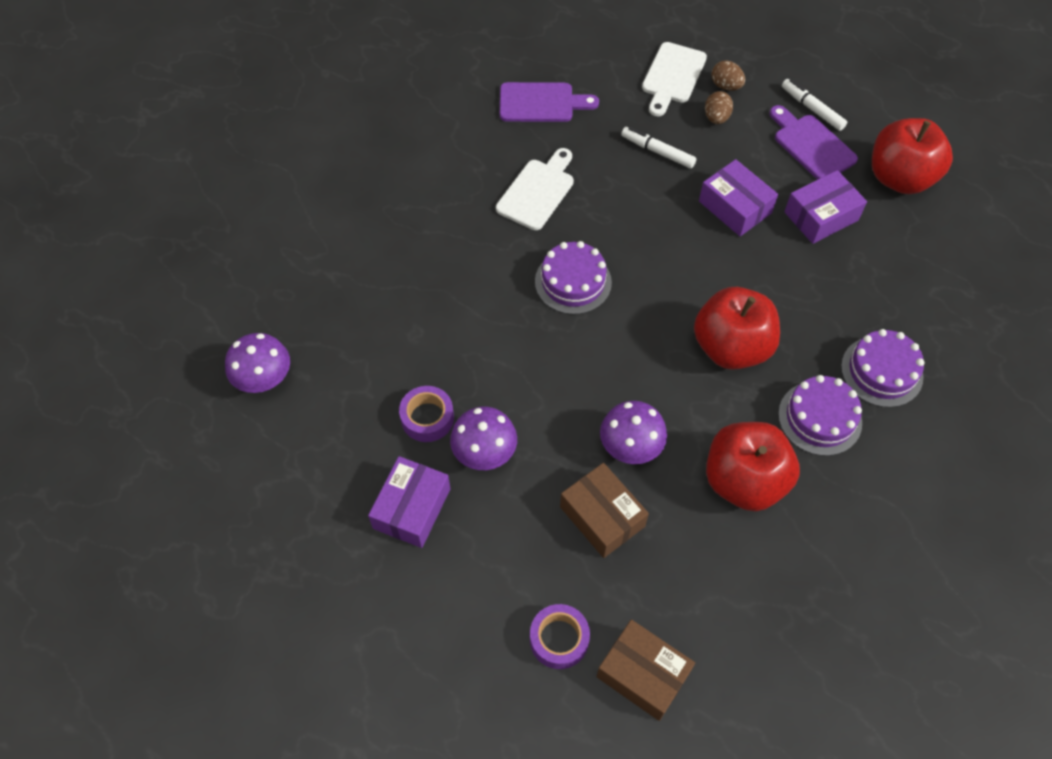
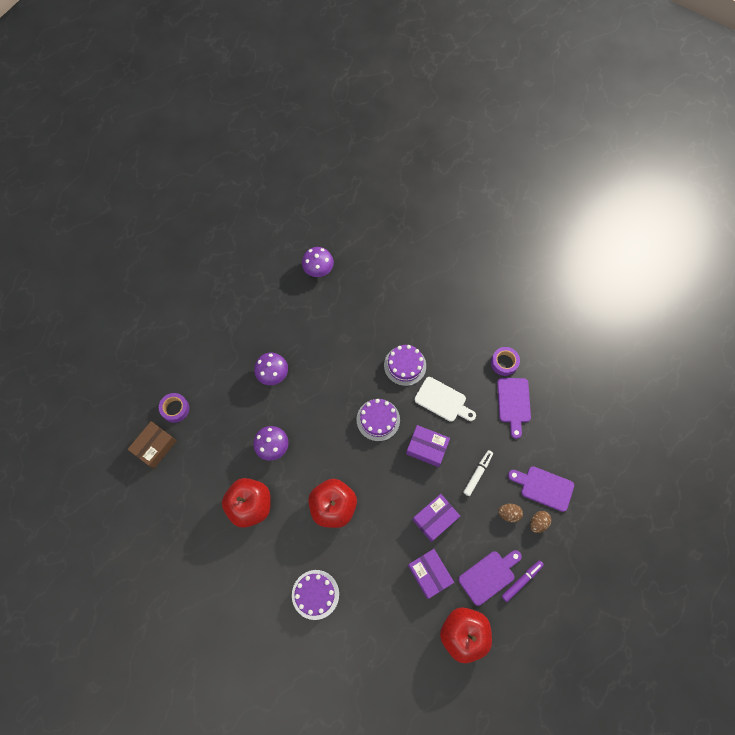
camera: 90 degrees right, 10 degrees up
(411, 508) = (245, 341): purple box -> purple box (427, 448)
(427, 418) = (294, 346): purple tape -> purple tape (504, 363)
(602, 516) = (235, 431): brown box -> none
(672, 76) = (543, 487): white cutting board -> purple cutting board
(812, 109) = (521, 581): white marker -> purple marker
(820, 418) = (286, 552): purple cake -> purple cake (405, 365)

